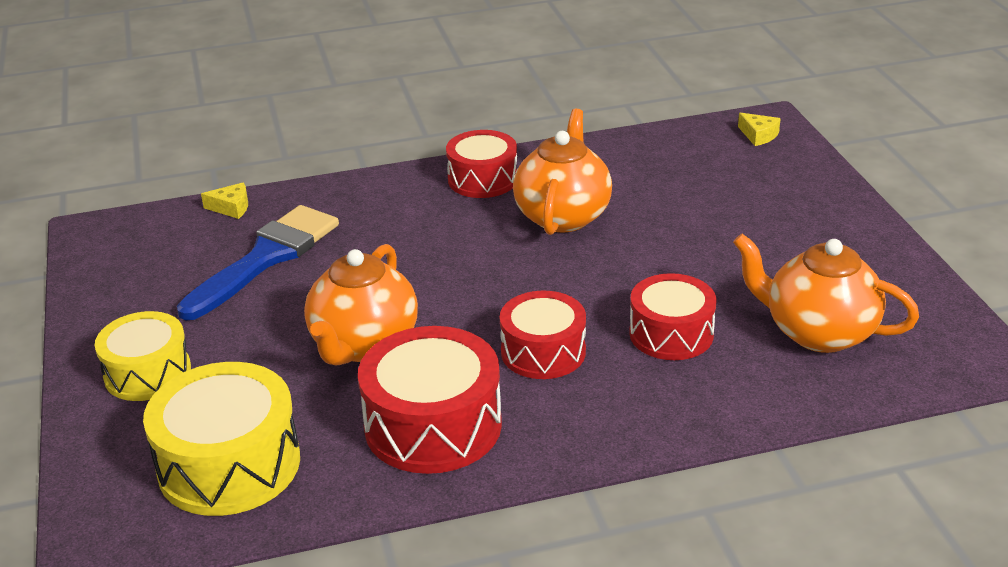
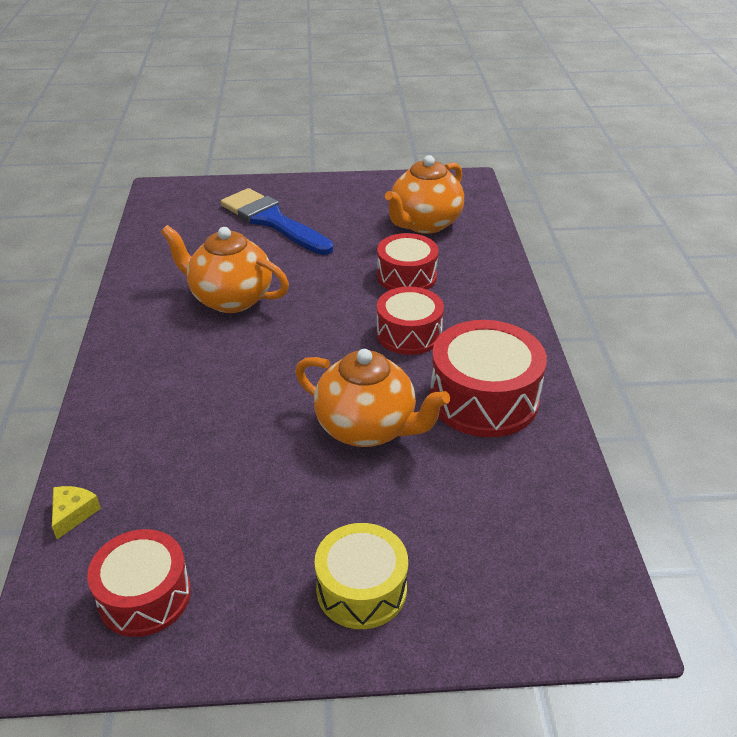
camera: 80 degrees left, 5 degrees up
(229, 464) = (513, 525): yellow drum -> none
(266, 258) = (194, 487): blue brush -> blue brush (272, 221)
(482, 179) = (143, 332): red drum -> red drum (144, 596)
(758, 135) = (176, 197): yellow cheese -> none

